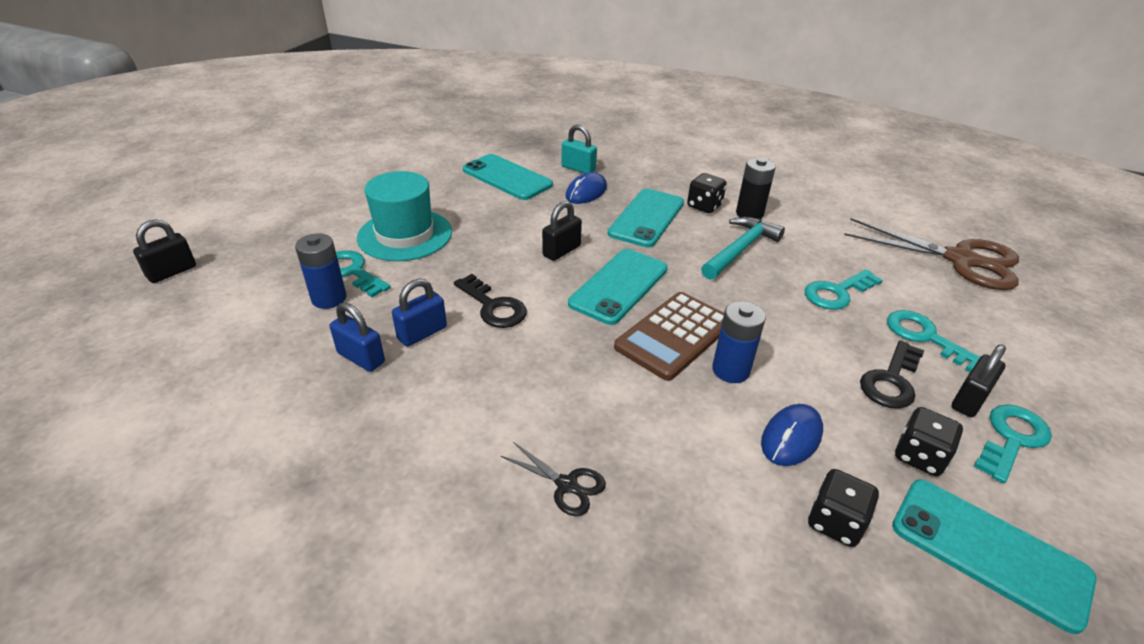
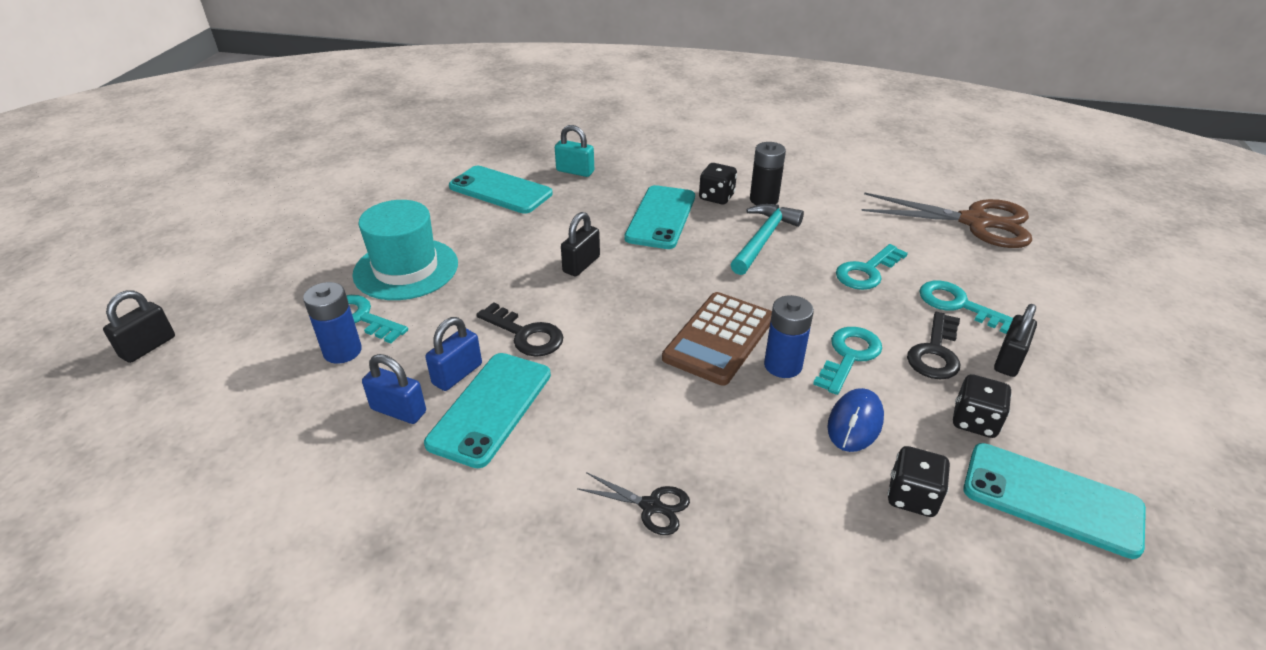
camera: 10 degrees left, 0 degrees up
(586, 192) = (590, 196): blue mouse -> none
(619, 286) = (650, 294): turquoise phone -> turquoise phone (490, 408)
(1012, 439) = (1052, 391): turquoise key -> turquoise key (849, 356)

